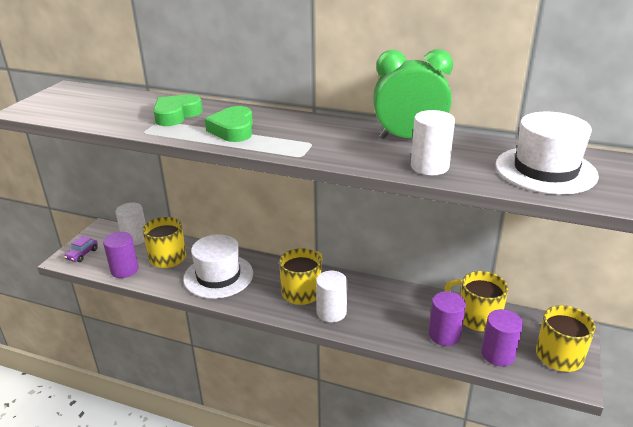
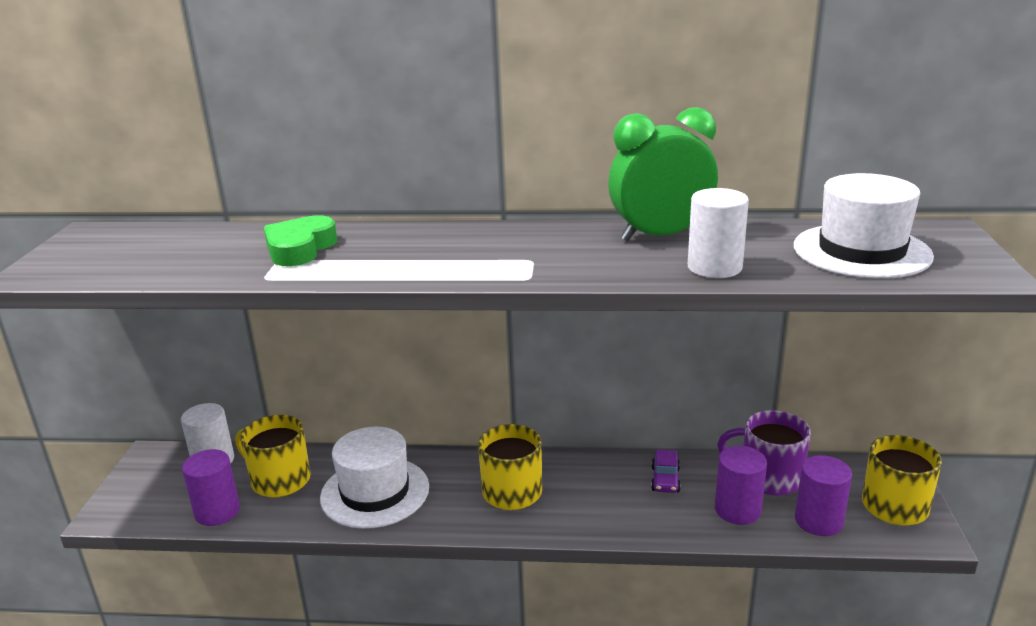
camera: 15 degrees left, 5 degrees down
(82, 254) = (133, 501): purple car -> purple car (665, 479)
(233, 130) = (403, 257): green heart -> none
(331, 312) = (568, 511): white cylinder -> none
(477, 317) = (768, 478): yellow mug -> purple mug

